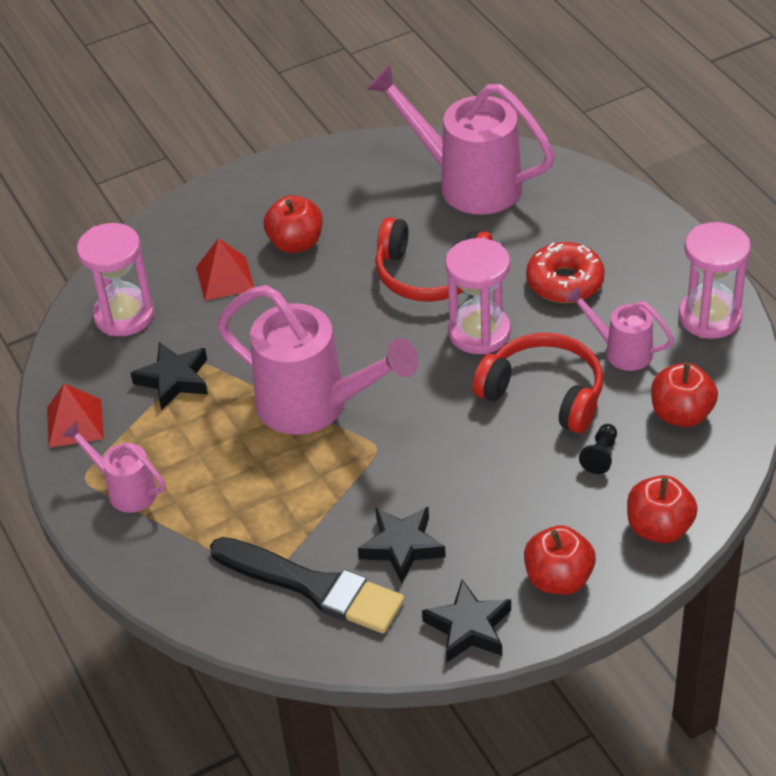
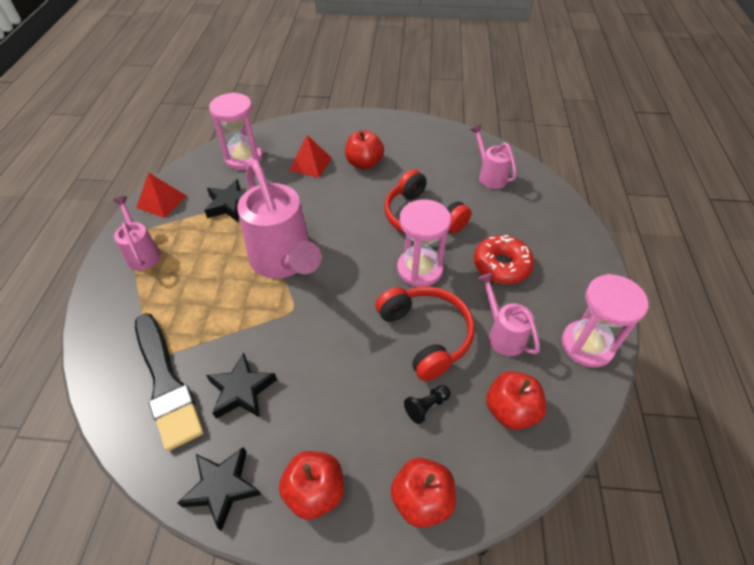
camera: 30 degrees right, 5 degrees up
(468, 183) = (490, 176): pink watering can -> pink watering can, size x0.52

